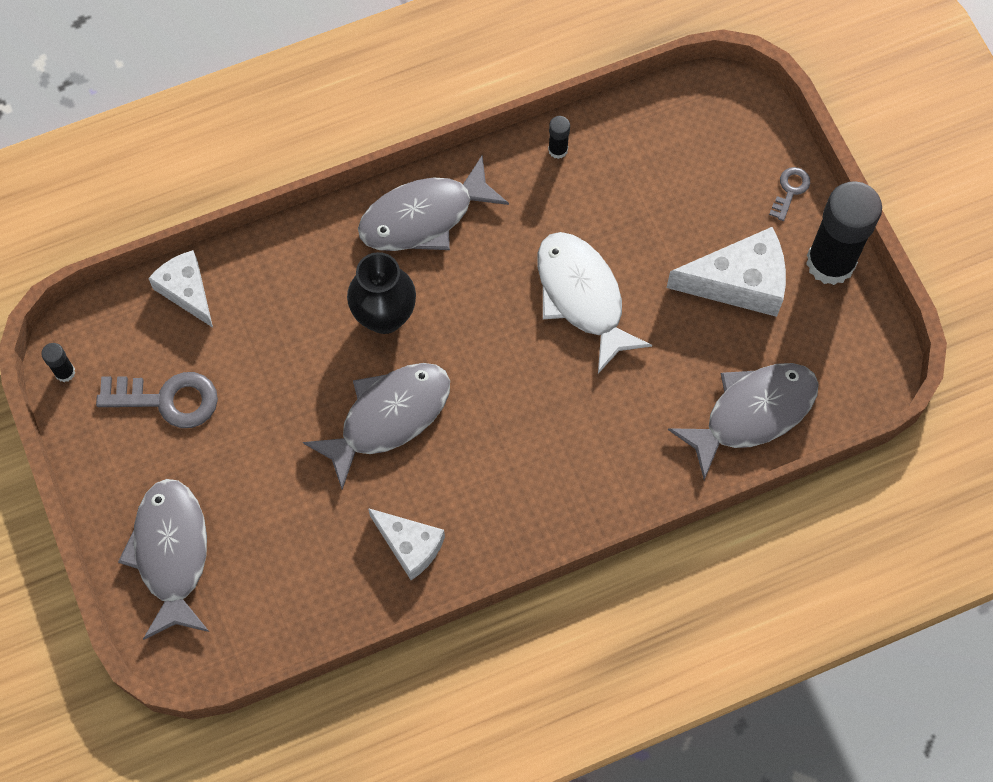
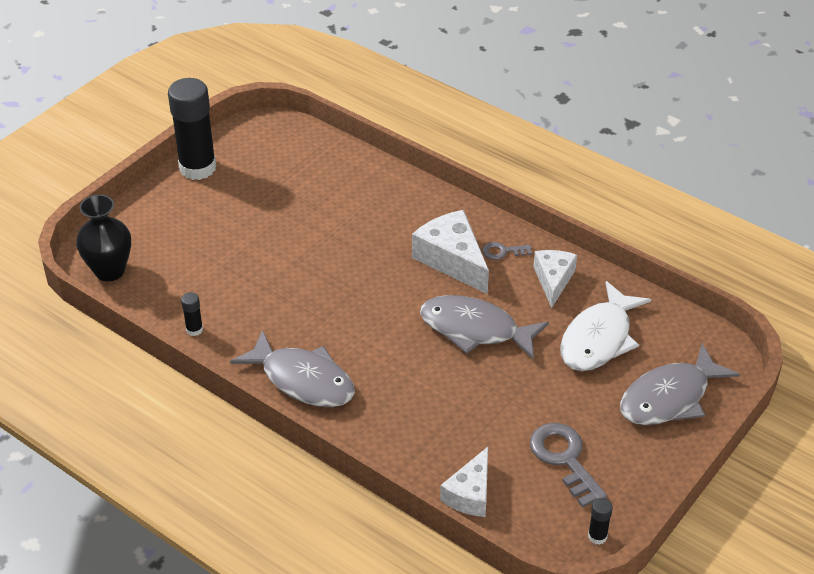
camera: 120 degrees left, 25 degrees down
(384, 316) = (401, 366): black vase -> black vase (109, 271)
(582, 297) = (307, 270): white fish -> white fish (599, 338)
(739, 282) = (242, 202): white cheese -> white cheese (452, 260)
(752, 413) = (333, 165): grey fish -> none
(790, 190) = (152, 203): grey key -> grey key (502, 251)

